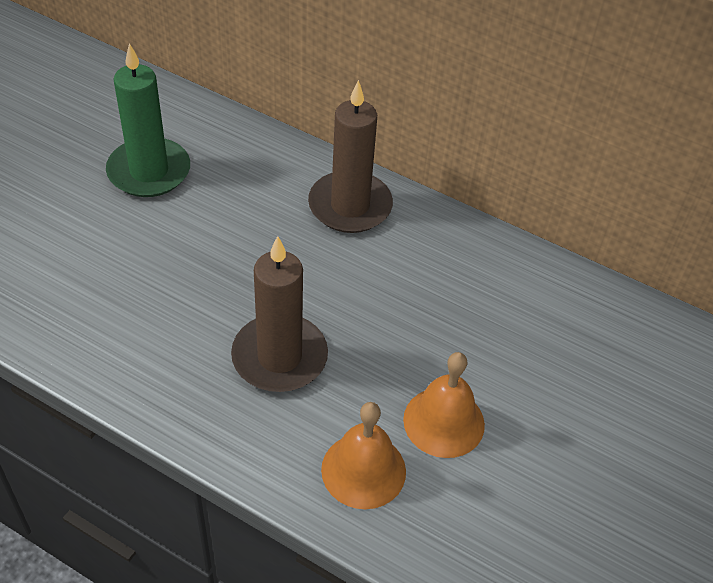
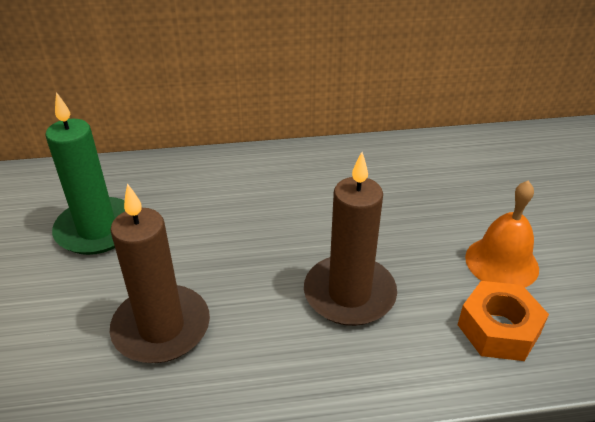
camera: 35 degrees left, 10 degrees down
(350, 206) = (279, 172): brown candle -> brown candle (161, 327)
(363, 470) = (498, 329): orange bell -> orange nut

